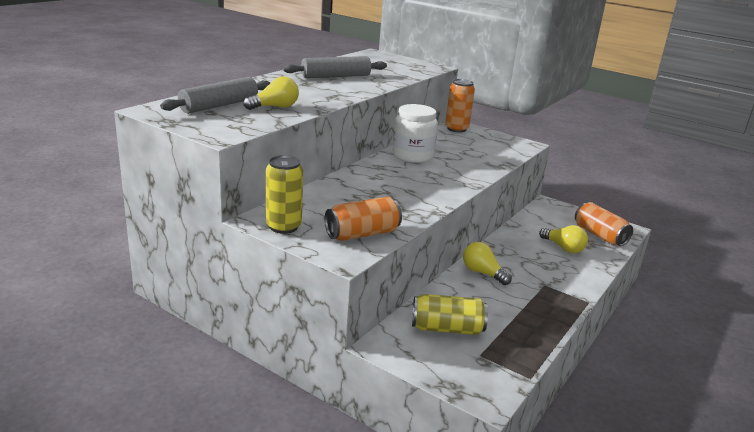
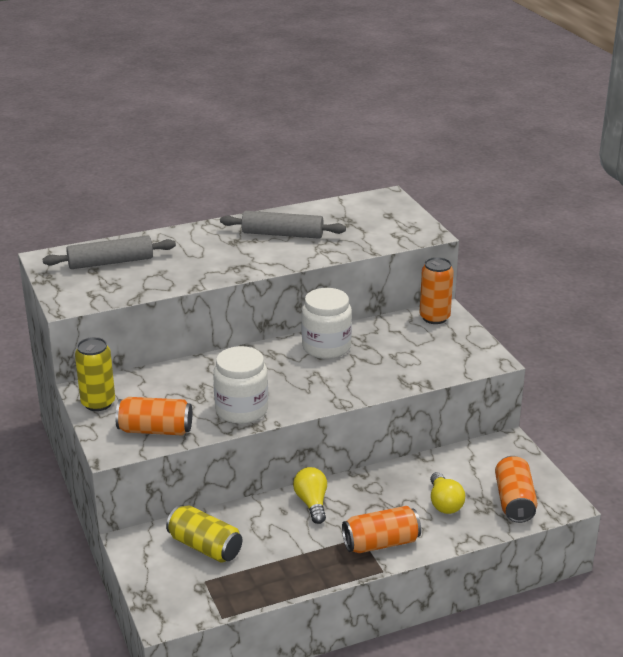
camera: 35 degrees right, 5 degrees up
(275, 107) = (159, 274): yellow light bulb -> none
(411, 205) = (241, 410): none -> white jar
(562, 284) = (381, 543): none -> orange can

